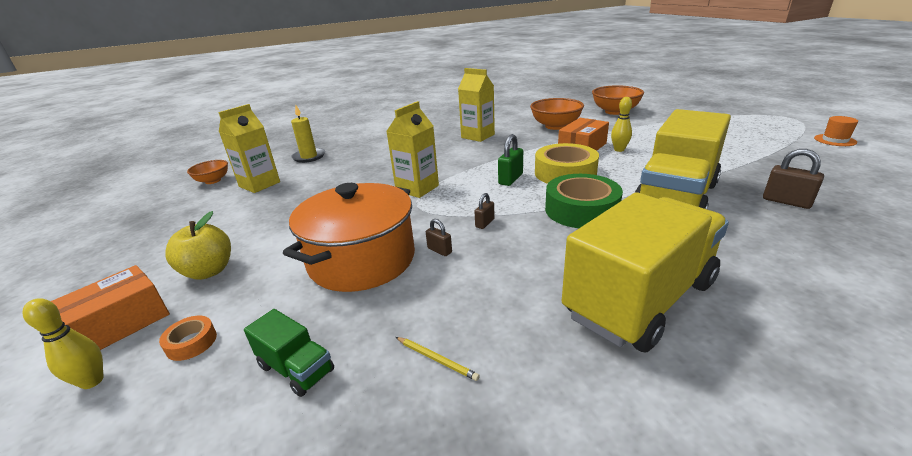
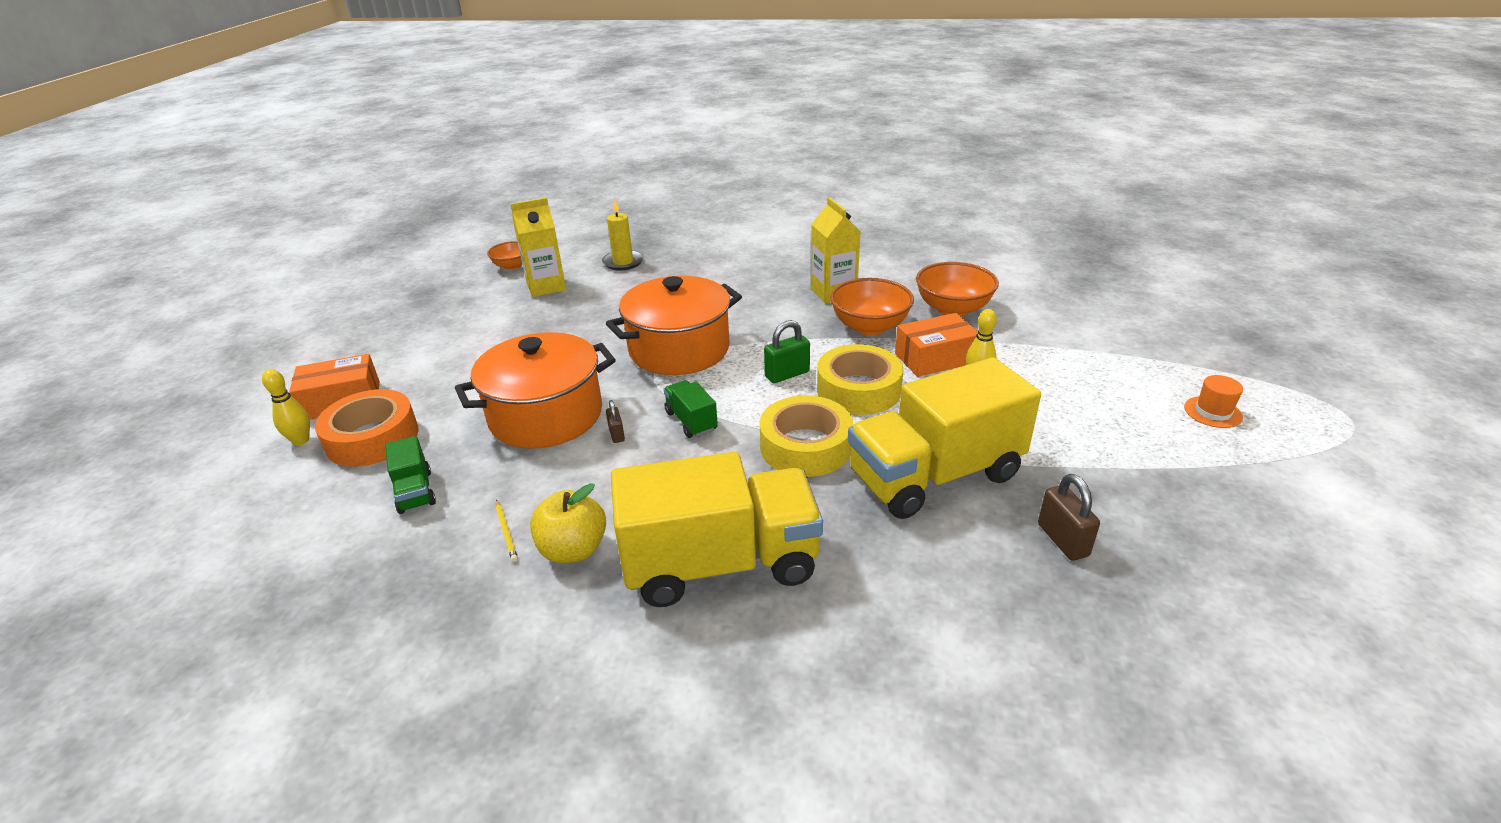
camera: 30 degrees right, 5 degrees up
(191, 342) = (372, 438): orange tape -> orange tape, size x2.20
(209, 271) = (430, 376): yellow apple -> yellow apple (573, 550)
(417, 188) = (679, 349): yellow carton -> orange pot
(485, 223) = (691, 421): brown padlock -> green truck
(581, 210) = (805, 446): green tape -> yellow tape
(615, 112) = (1077, 310): orange bowl -> orange bowl (869, 326)
(835, 140) = (1337, 486): orange hat -> orange hat (1212, 412)

